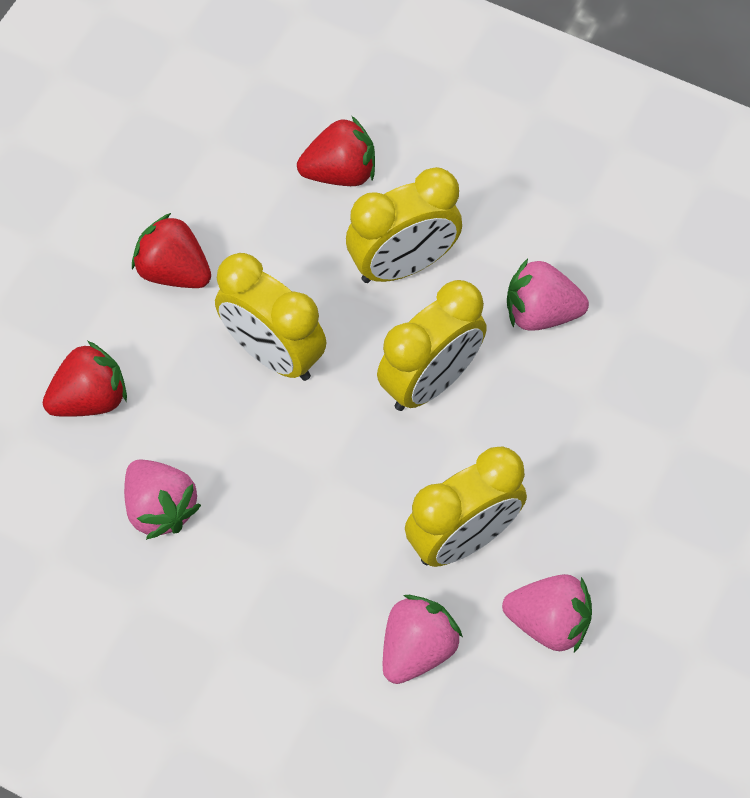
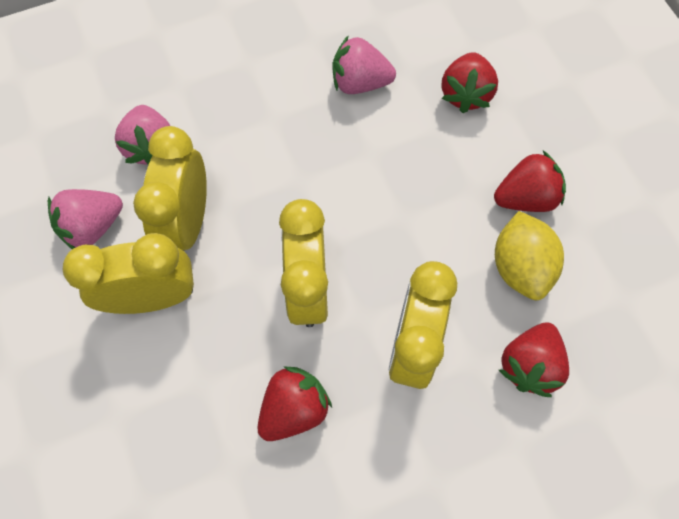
camera: 130 degrees right, 5 degrees up
(253, 232) = (520, 267): none -> yellow lemon
(273, 354) = (411, 211): yellow clock -> yellow clock (153, 298)
(540, 313) = (294, 408): pink strawberry -> red strawberry

